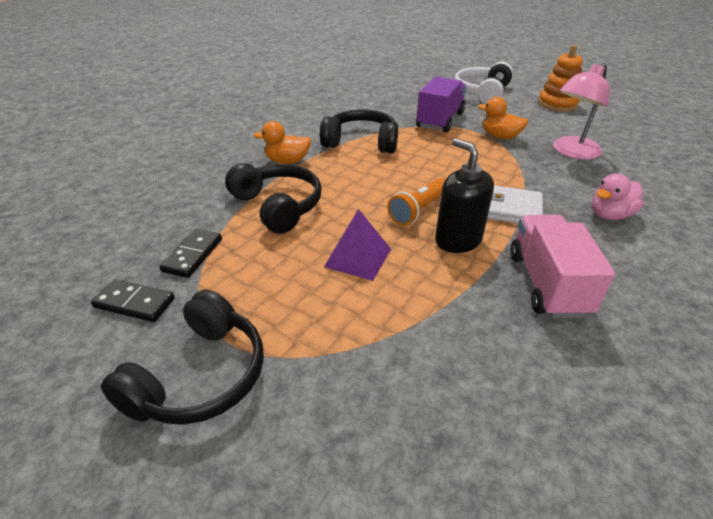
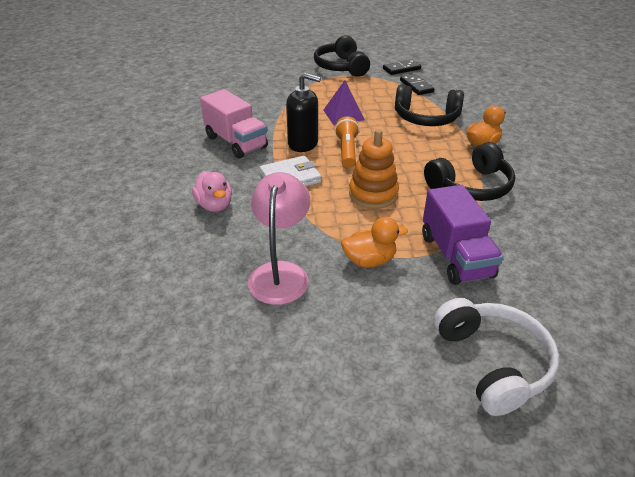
camera: 140 degrees right, 0 degrees up
(557, 104) = (365, 396): orange stacking toy -> orange stacking toy (373, 194)
(609, 215) = (215, 205): pink duck -> pink duck turned 135 degrees clockwise

